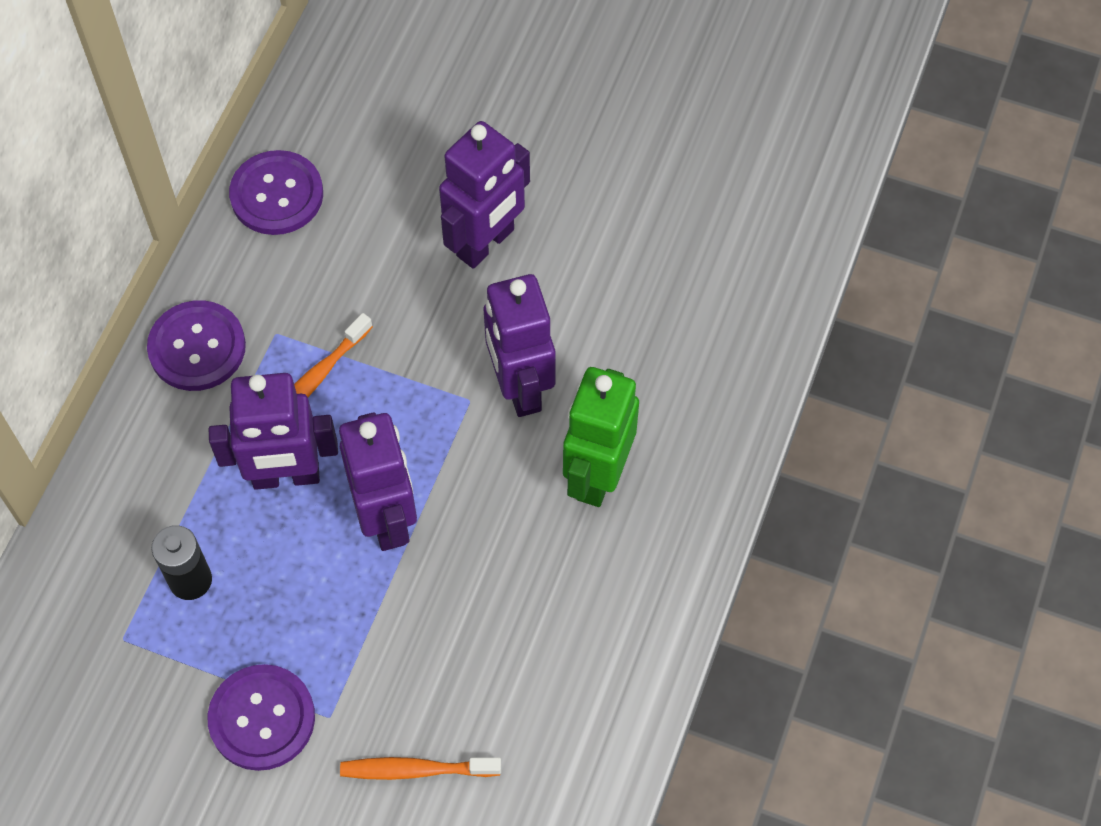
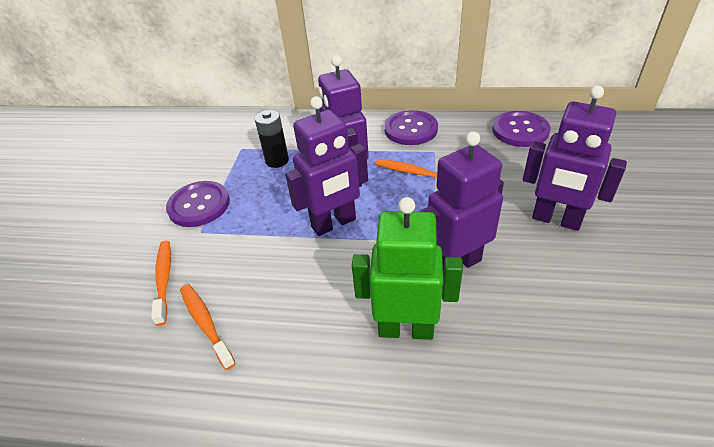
camera: 80 degrees right, 20 degrees down
(515, 711) = (205, 323): none -> orange toothbrush

